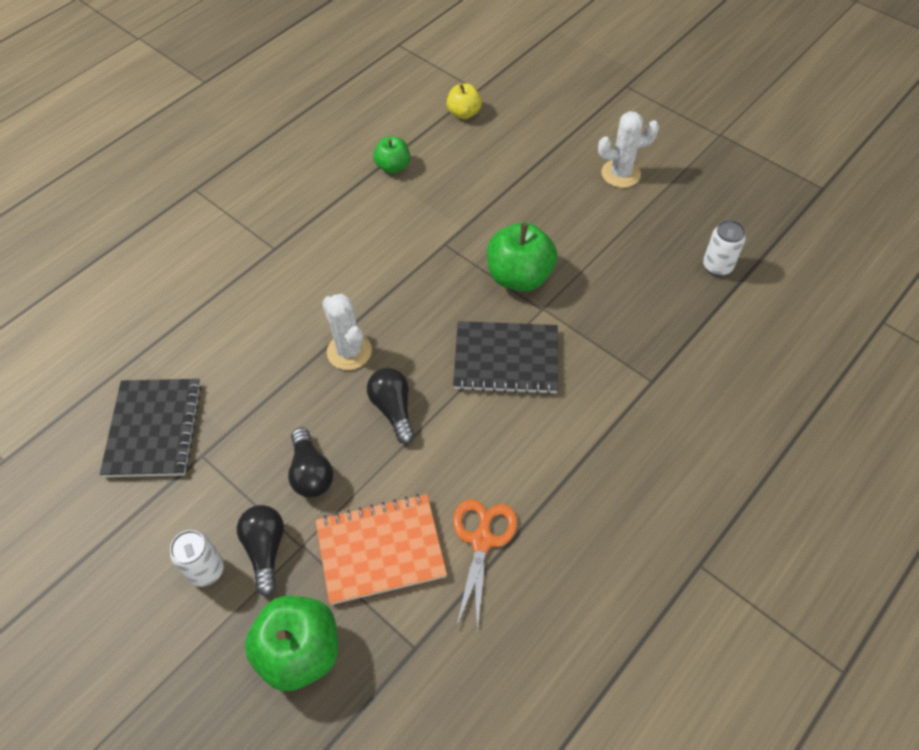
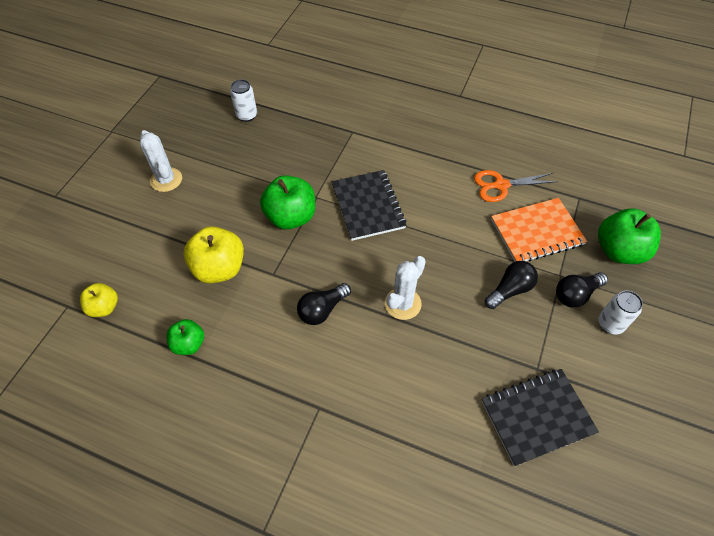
camera: 110 degrees left, 0 degrees up
(380, 550) = (536, 232): orange notebook -> orange notebook turned 75 degrees counterclockwise
(393, 409) = (437, 258): black light bulb -> black light bulb (322, 310)
(472, 201) = (219, 268): none -> yellow apple

